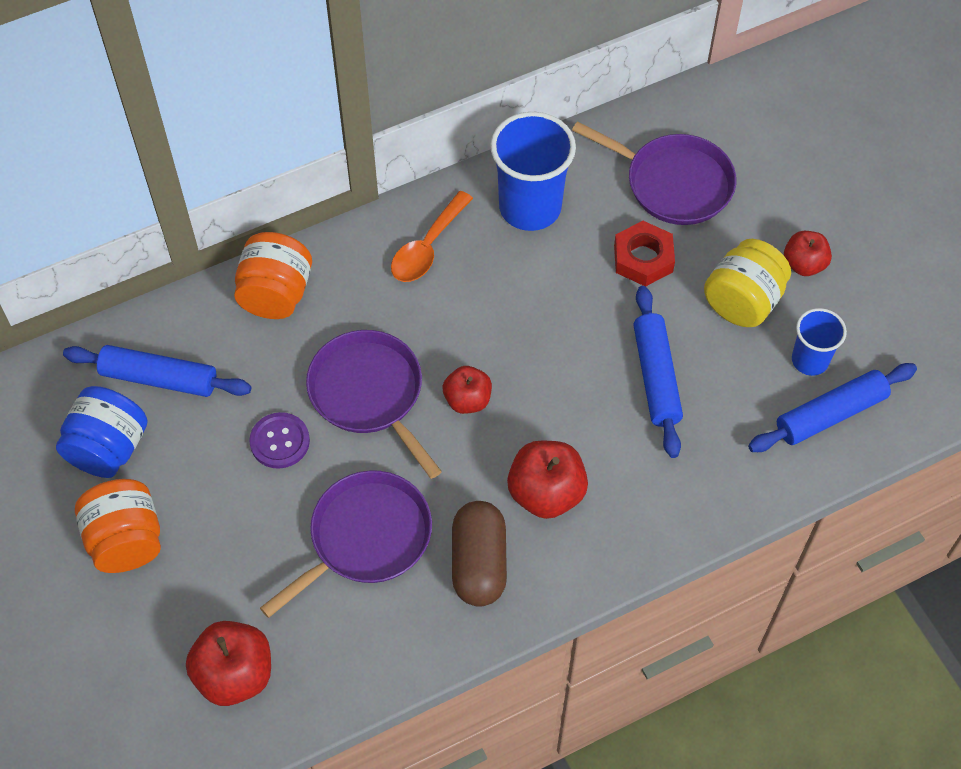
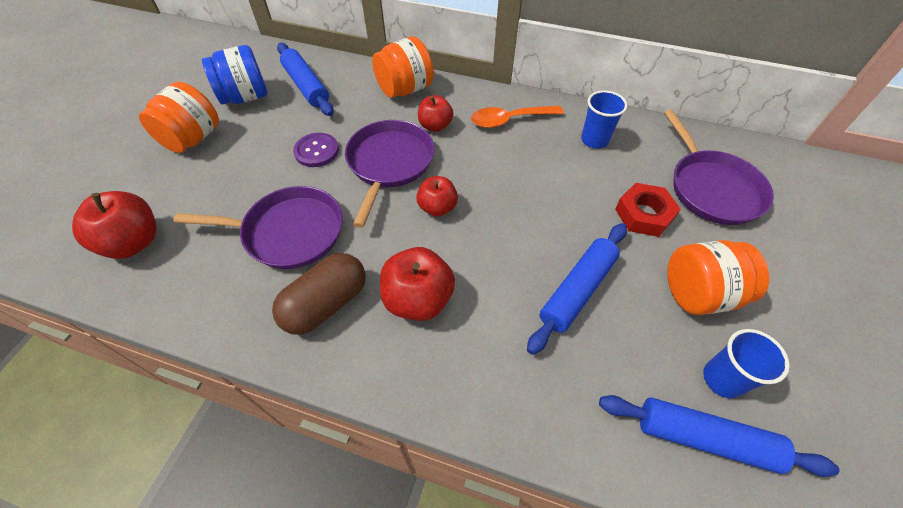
camera: 45 degrees right, 5 degrees down
(530, 207) = (594, 140): blue cup -> blue cup, size x0.57
(742, 301) = (699, 293): yellow jar -> orange jar
(804, 264) = (779, 306): red apple -> red apple (435, 126)

